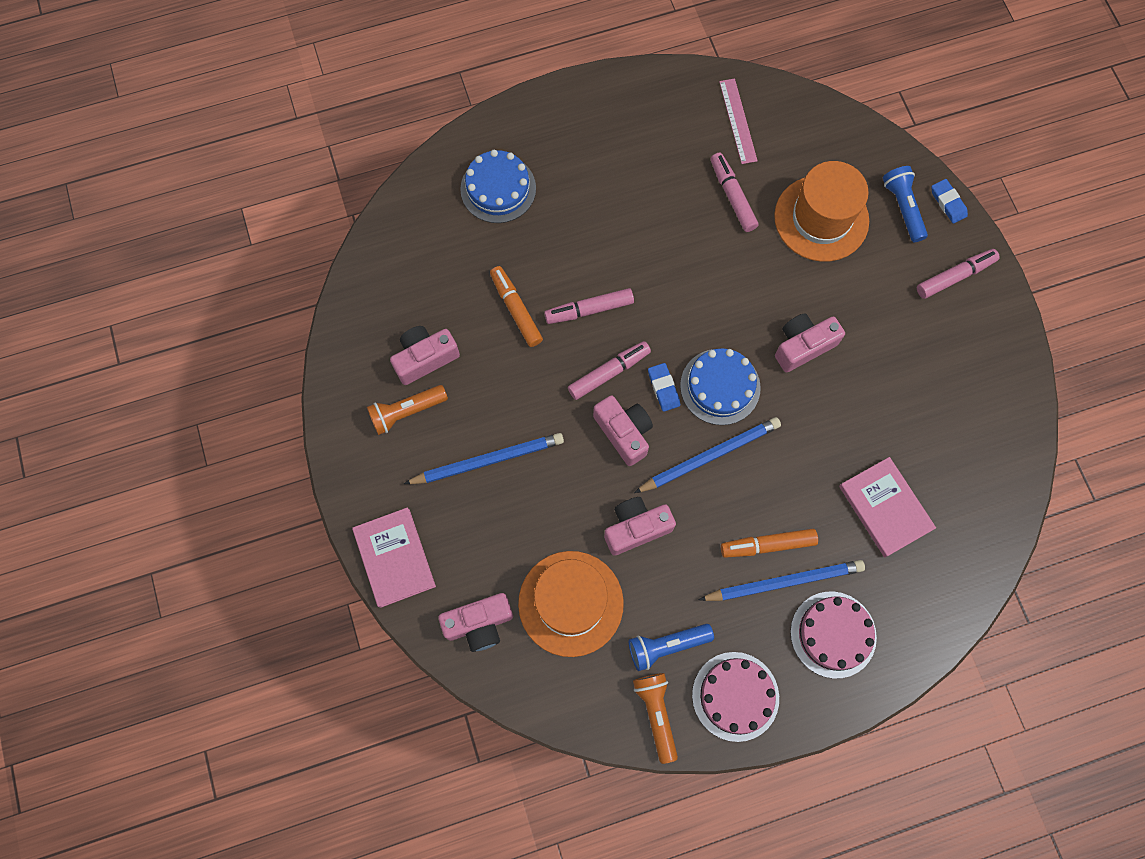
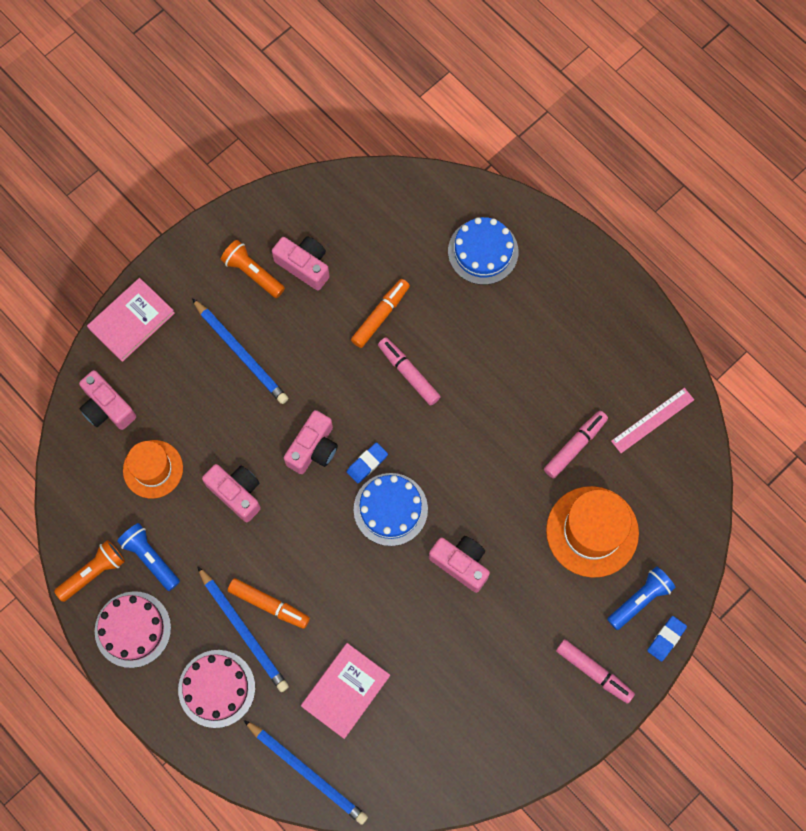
camera: 65 degrees right, 0 degrees up
(570, 603) = (153, 469): orange hat -> orange hat, size x0.66
(609, 373) = (360, 414): pink marker -> none
(709, 456) = (325, 526): blue pencil -> blue pencil (307, 772)
(767, 545) = (269, 604): orange marker -> orange marker turned 150 degrees clockwise

